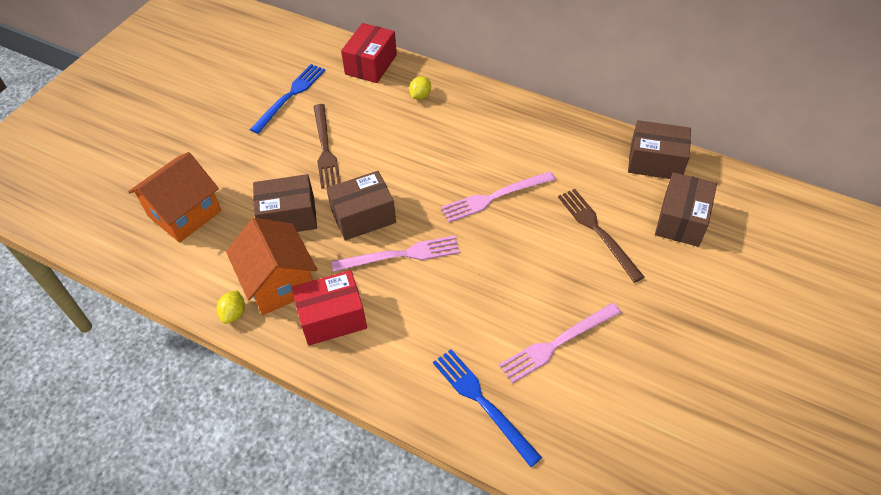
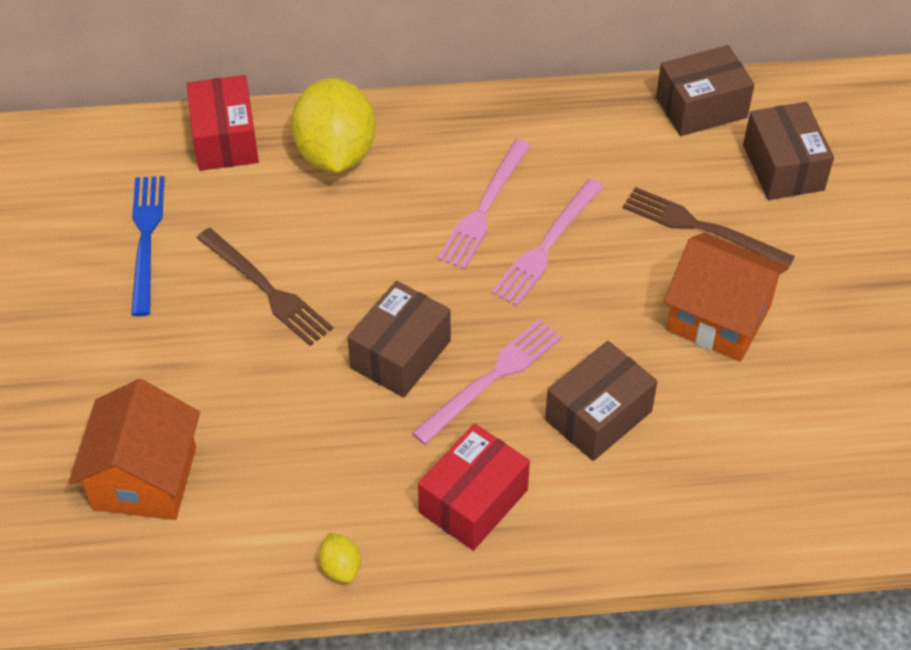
camera: 35 degrees left, 0 degrees up
(279, 282) = (365, 496): orange house -> orange house (718, 318)
(288, 216) = (299, 406): brown box -> brown box (598, 415)
(420, 96) = (335, 154): yellow lemon -> yellow lemon, size x2.45
(482, 402) = (731, 497): blue fork -> none
(557, 343) = (759, 385): pink fork -> pink fork (484, 208)

